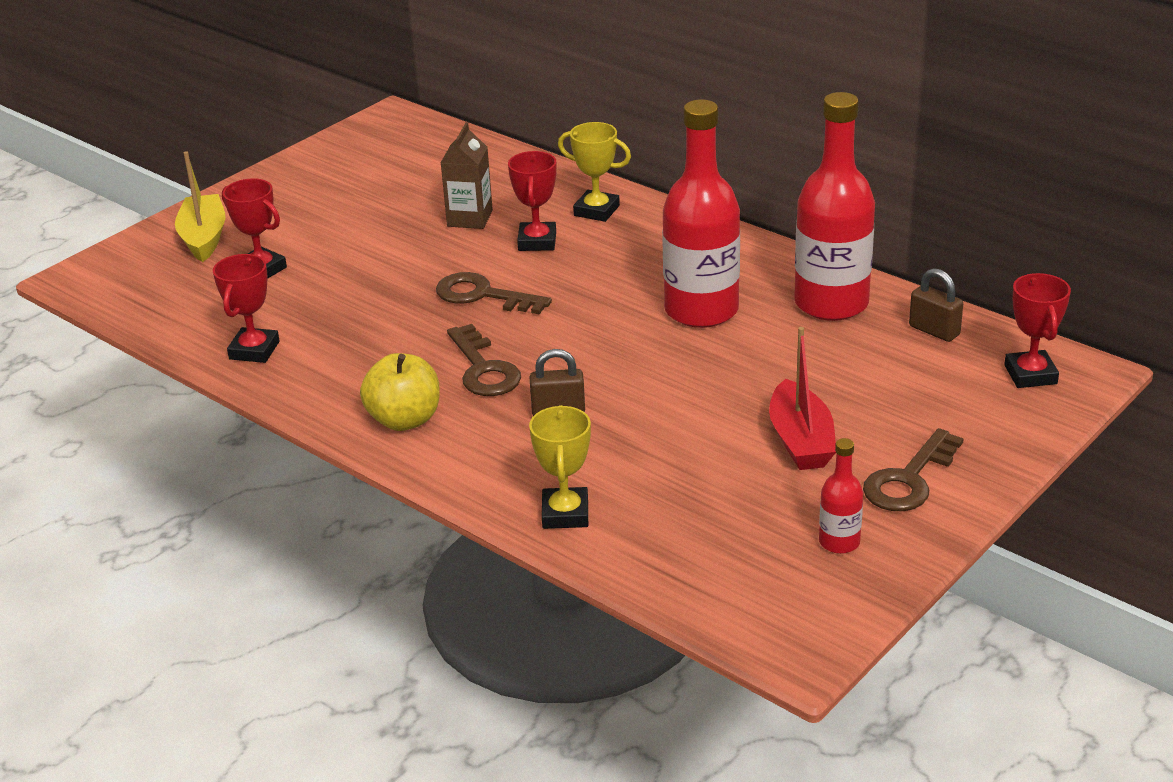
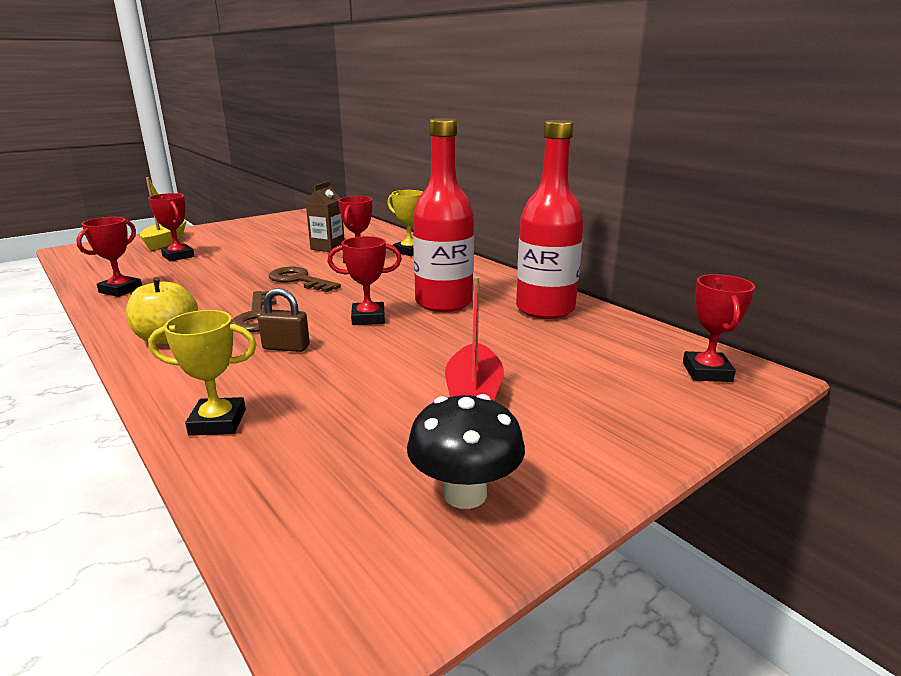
camera: 10 degrees right, 10 degrees down
(565, 514) = (218, 422): yellow trophy -> yellow trophy turned 75 degrees clockwise
(623, 351) = (368, 318): none -> red trophy
(839, 542) = (465, 494): red bottle -> black mushroom
(909, 479) = (565, 442): brown key -> none
(934, 331) = (624, 333): brown padlock -> none

